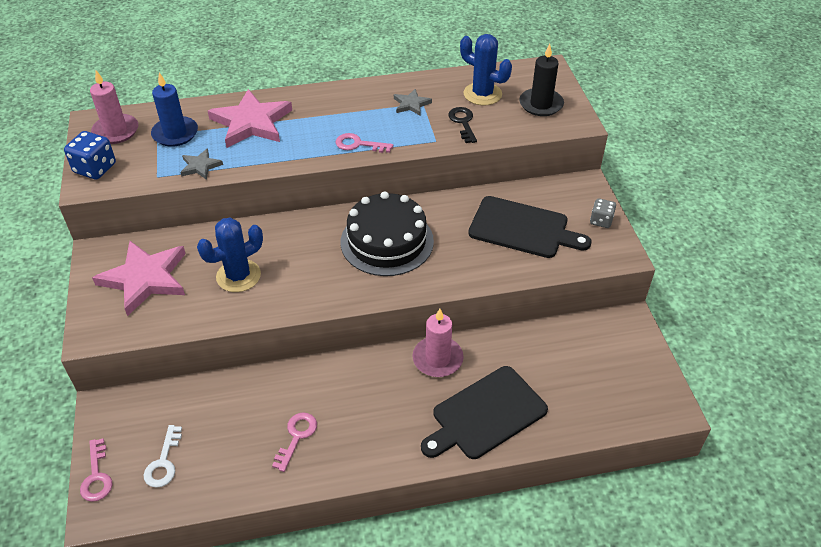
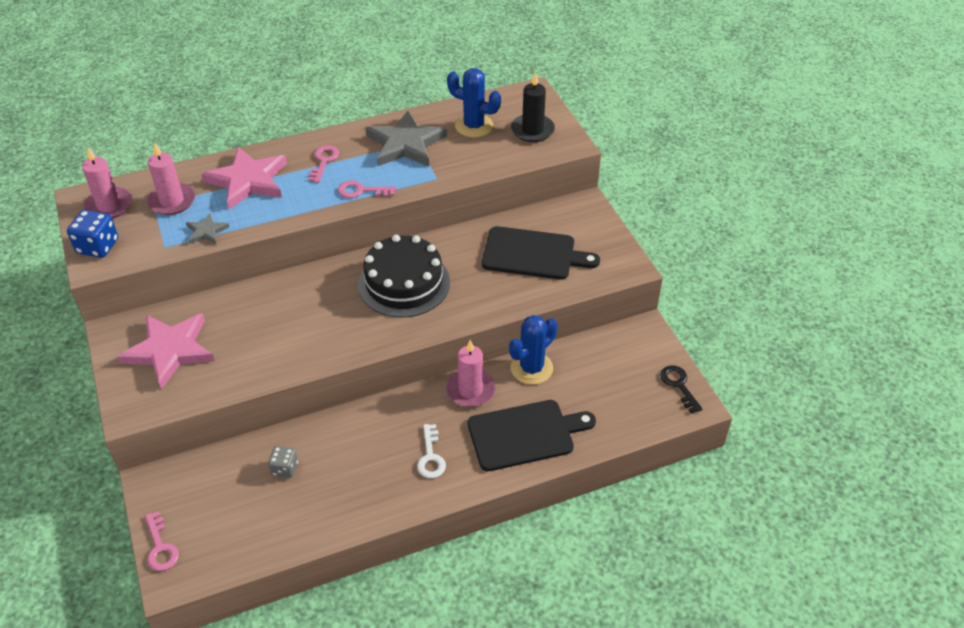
camera: 10 degrees left, 0 degrees up
(164, 462) = (224, 524): white key -> white key (431, 457)
(175, 134) = (172, 201): blue candle -> pink candle
(238, 276) = (264, 335): blue cactus -> blue cactus (531, 368)
(296, 436) = (349, 481): pink key -> pink key (324, 161)
(411, 104) = (405, 144): grey star -> grey star, size x2.08
(463, 122) = (460, 157): black key -> black key (679, 385)
(485, 414) = (525, 434): black cutting board -> black cutting board turned 150 degrees counterclockwise
(601, 221) = (606, 237): grey dice -> grey dice (285, 468)

